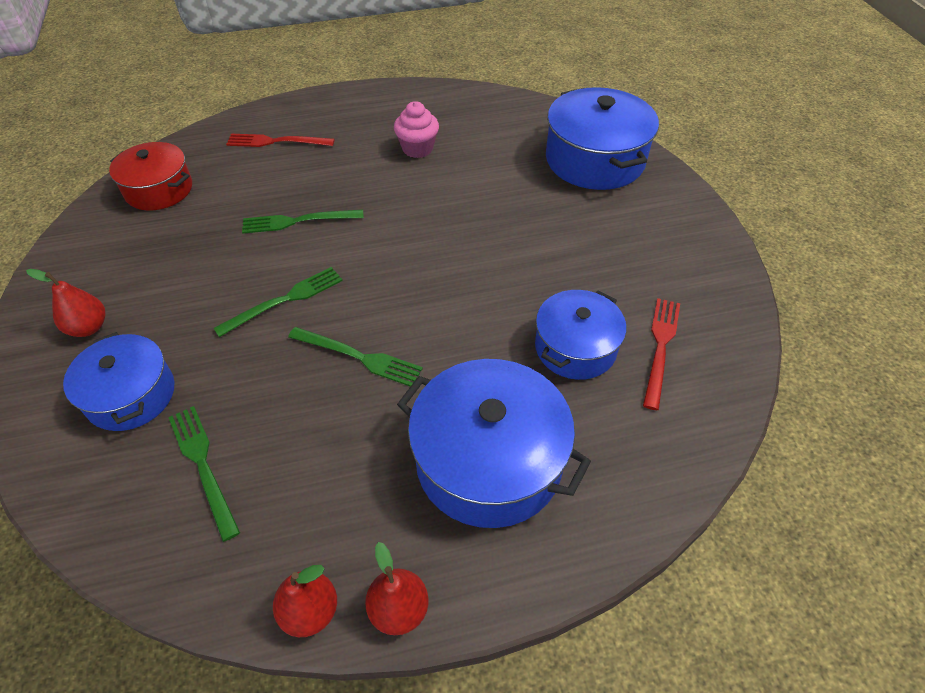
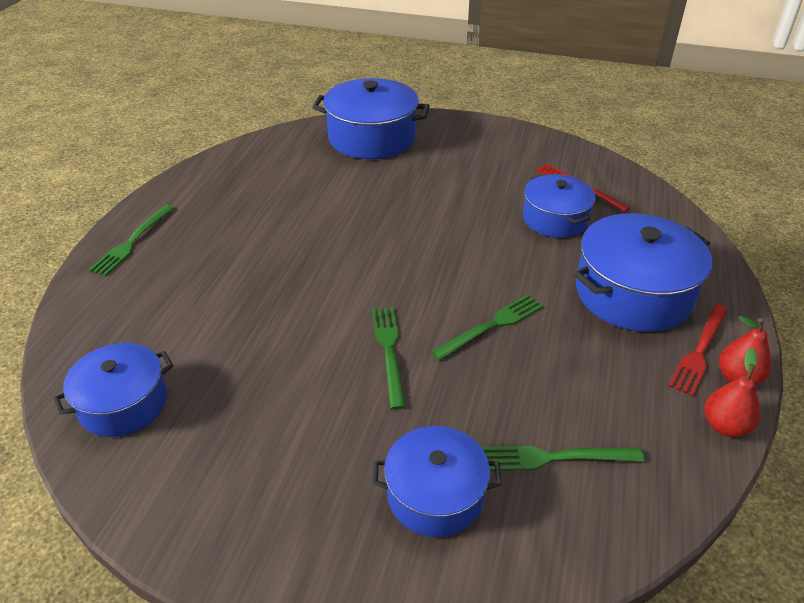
camera: 60 degrees left, 10 degrees down
(88, 327) = (308, 514): red pear -> none
(159, 190) = (123, 404): red pot -> blue pot
(276, 141) = (145, 292): red fork -> red fork (699, 351)
(298, 221) = (287, 312): green fork -> green fork (132, 242)
(417, 149) = (261, 212): pink cupcake -> none

